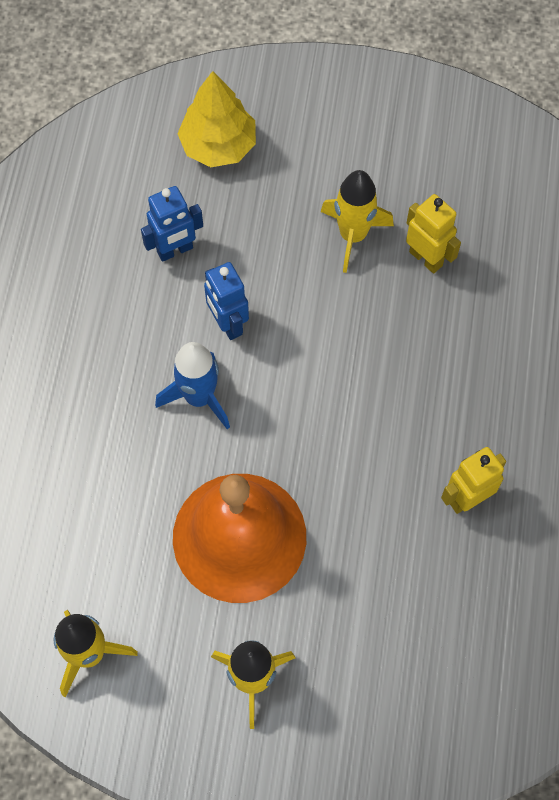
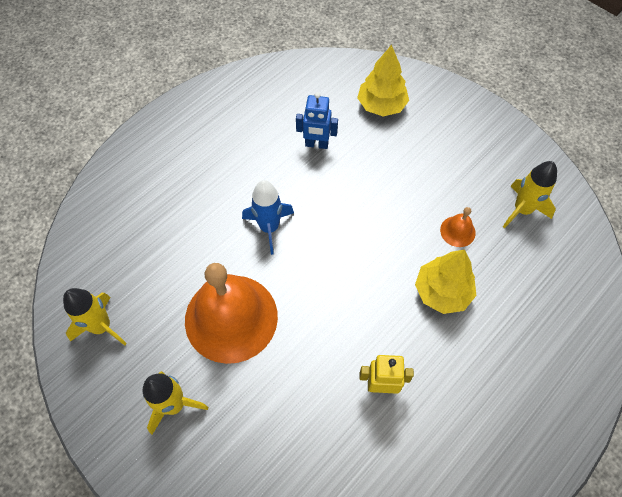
camera: 35 degrees right, 5 degrees down
(228, 324) = (315, 198): blue robot -> none
(353, 235) = (422, 193): yellow rocket -> yellow rocket (522, 210)
(426, 258) = (457, 231): yellow robot -> orange bell
(458, 344) = (442, 291): none -> yellow tree

